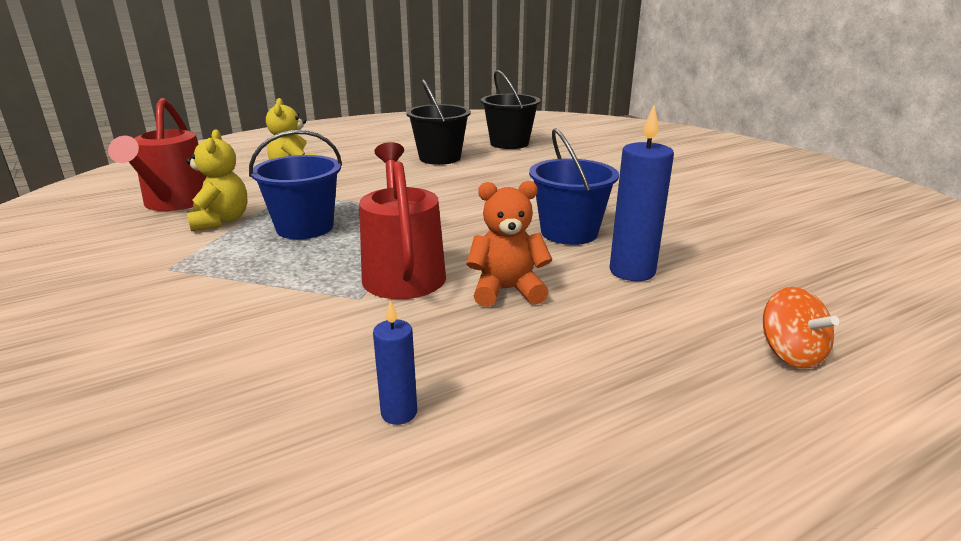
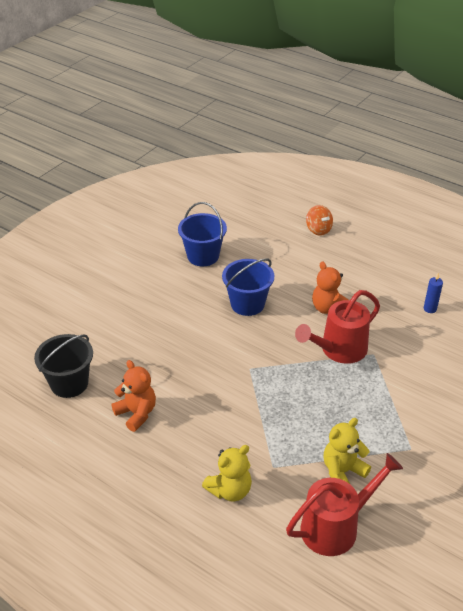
camera: 115 degrees left, 15 degrees up
(305, 227) = (320, 420): blue bucket -> blue bucket (203, 256)
(440, 158) = (136, 413): black bucket -> orange teddy bear
(632, 271) = (279, 274): blue candle -> none
(790, 354) = (318, 230): orange spinning top -> orange spinning top turned 105 degrees clockwise

